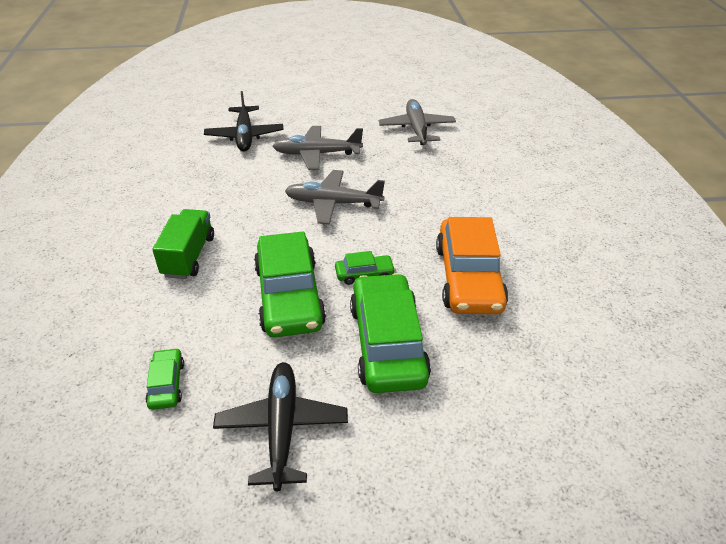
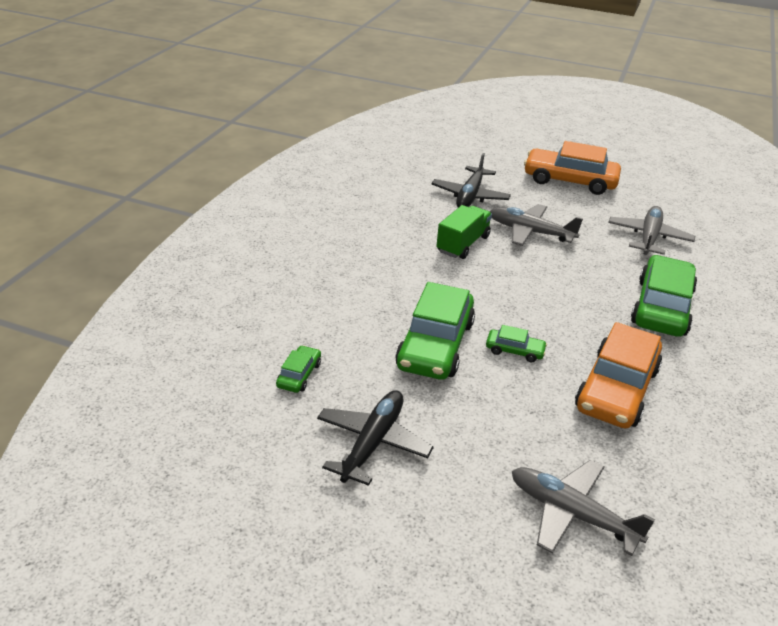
camera: 25 degrees right, 5 degrees down
(189, 256) = (366, 283): green truck -> green truck (463, 244)
(325, 97) = (570, 180): none -> orange car
(333, 203) = (520, 281): grey plane -> grey plane (572, 514)
(387, 343) = (502, 414): green car -> green car (661, 307)

